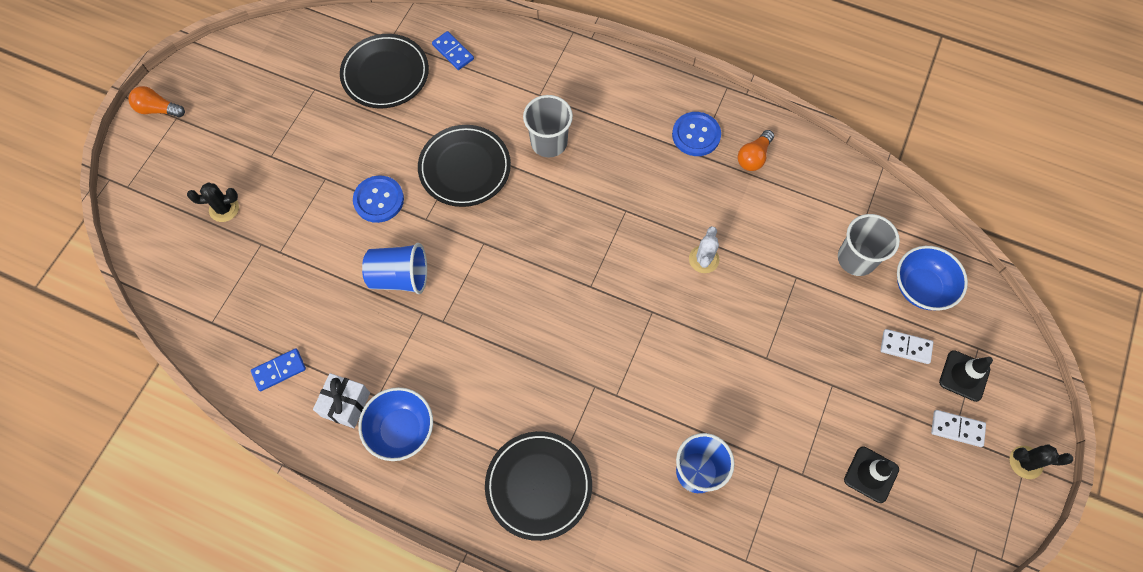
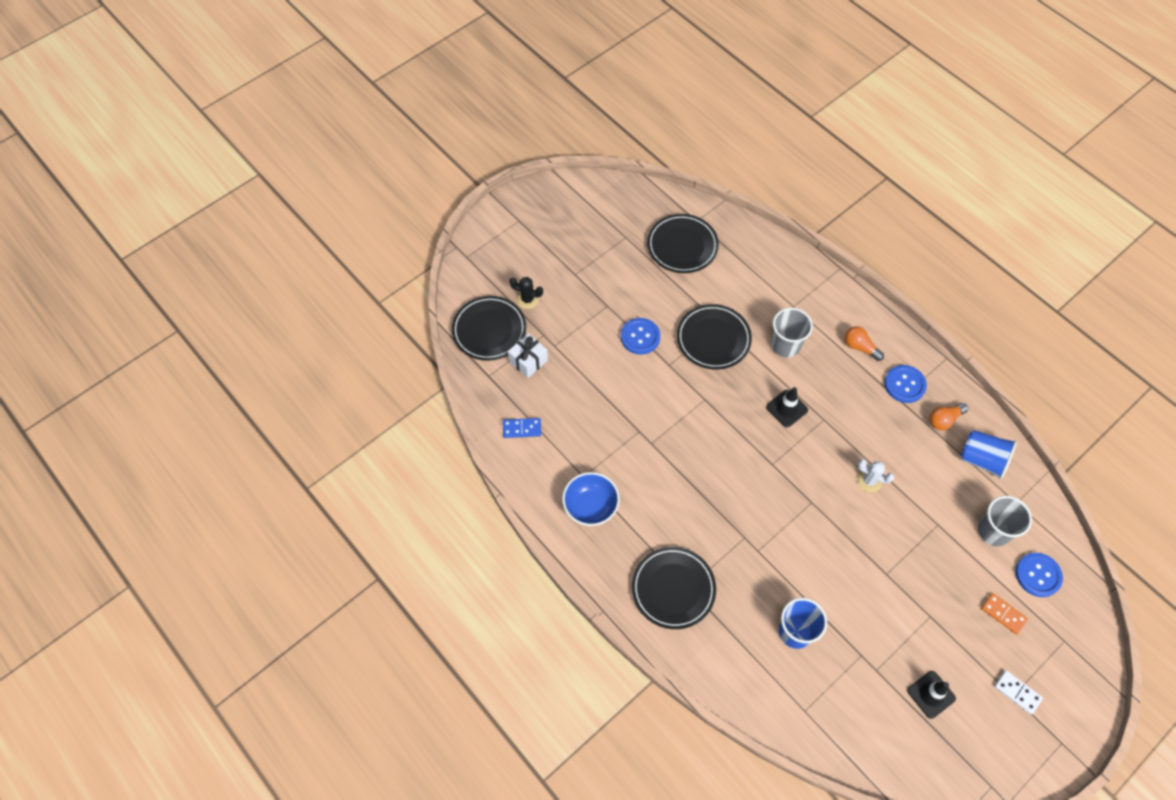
camera: 25 degrees right, 5 degrees down
(158, 109) = (508, 210): orange light bulb -> orange light bulb (860, 347)
(191, 266) = (489, 330): none -> black plate
(346, 404) = (559, 472): white gift -> white gift (528, 361)
(399, 277) = (633, 399): blue cup -> blue cup (982, 460)
(453, 52) = (740, 248): blue domino -> none
(704, 259) = (869, 480): white cactus -> white cactus turned 75 degrees clockwise
(905, 347) = (1003, 614): white domino -> orange domino
(921, 287) = (1038, 575): blue bowl -> blue button
(964, 376) = (1042, 656): black traffic cone -> black traffic cone (786, 408)
(1025, 462) = (1063, 742): black cactus -> none

